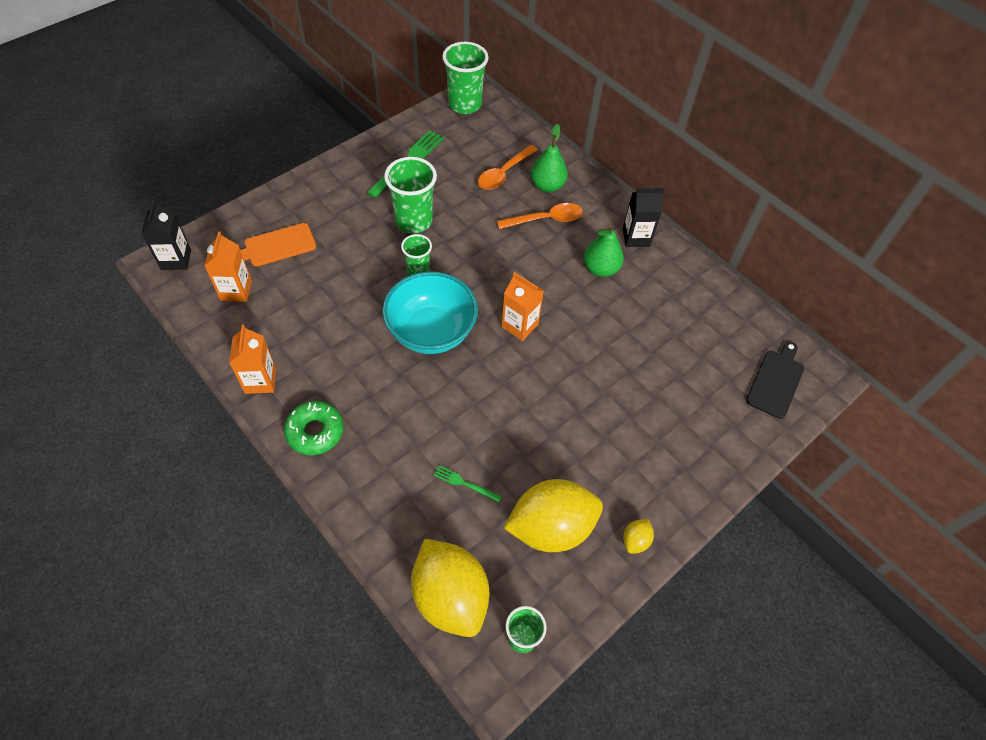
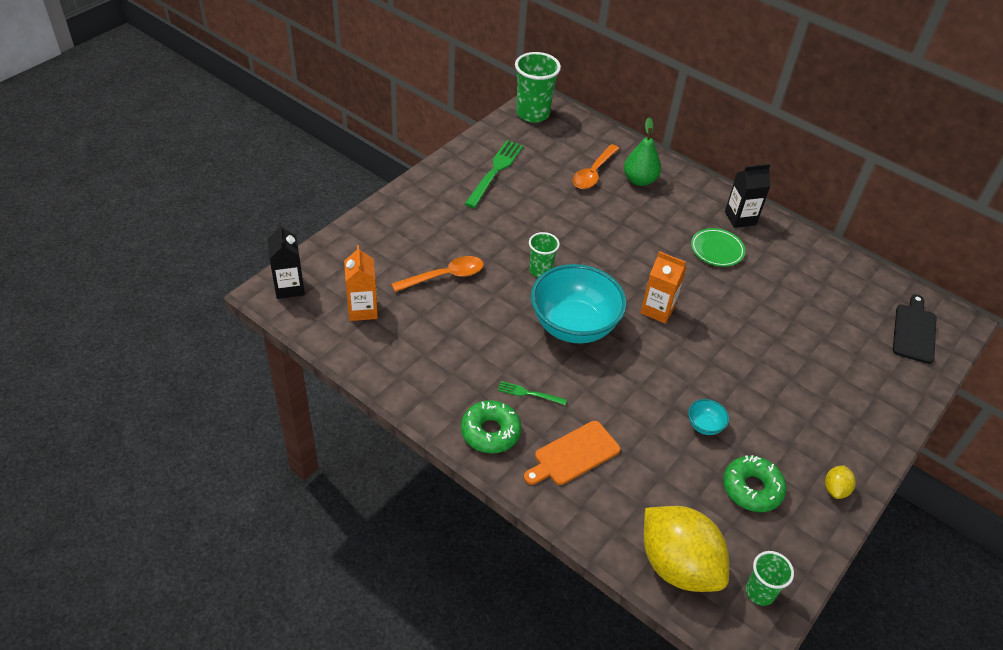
camera: 10 degrees left, 10 degrees down
(260, 381) = (418, 391): orange carton -> none
(277, 246) = (390, 263): orange cutting board -> orange cutting board (573, 455)
(414, 221) = (520, 226): green cup -> none
(464, 483) = (655, 460): green fork -> green fork (529, 393)
(525, 454) = (704, 426): none -> turquoise bowl
(545, 219) = (648, 211): orange spoon -> orange spoon (444, 276)
(551, 527) = (752, 489): yellow lemon -> green donut
(600, 269) = (717, 250): green pear -> green plate

